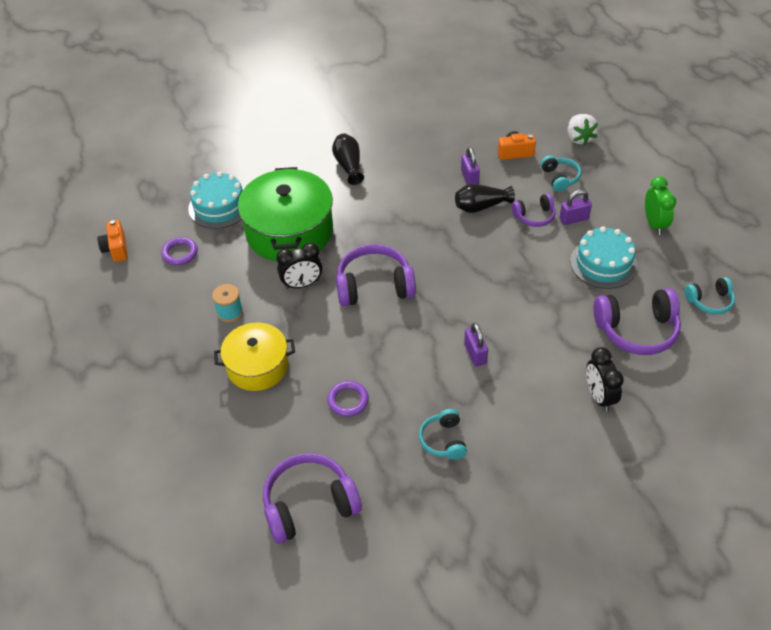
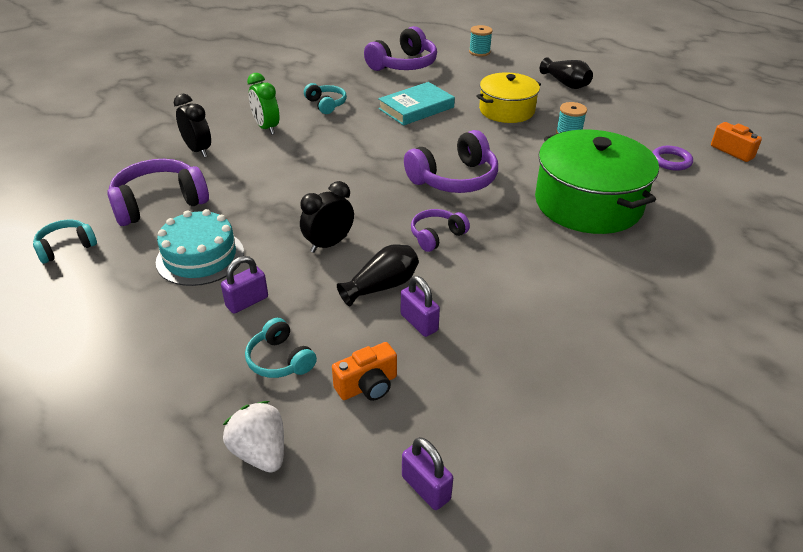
camera: 155 degrees right, 10 degrees down
(191, 505) = (479, 52): none -> turquoise spool
(219, 206) = (692, 208): turquoise cake -> none
(302, 284) = (526, 165): black clock -> black clock (329, 244)
(348, 400) = (416, 108): purple ring -> turquoise book
(349, 165) = (599, 295): black vase -> black vase (566, 83)
(475, 354) = (323, 153): purple padlock -> purple padlock (426, 488)
(534, 216) = (303, 292): purple headphones -> purple headphones (437, 236)
(654, 224) = (126, 324): green clock -> green clock (266, 128)

